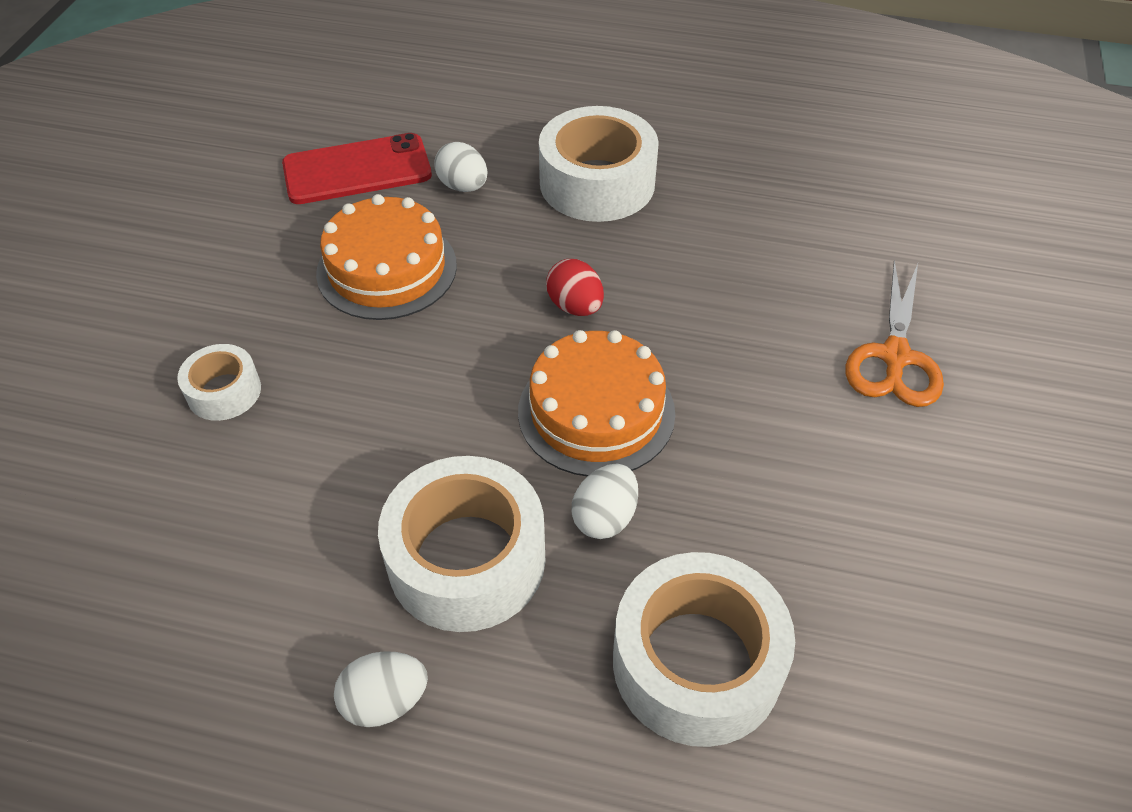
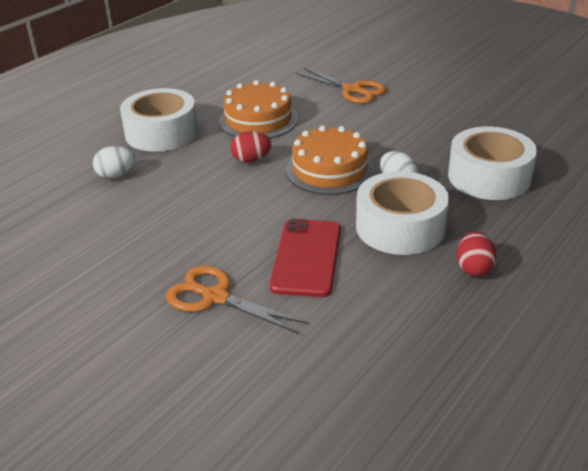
camera: 65 degrees left, 15 degrees down
(224, 391) = (215, 297): white tape -> orange scissors
(357, 170) = (54, 211): red phone -> red phone (306, 257)
(385, 701) = (474, 268): white egg -> red egg
(387, 269) = (162, 215): orange cake -> orange cake (258, 120)

